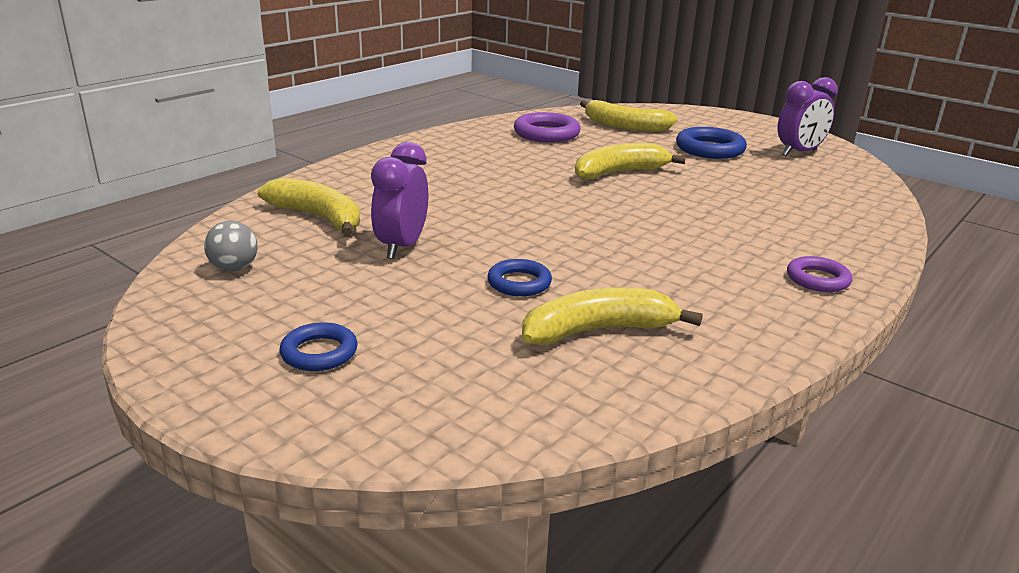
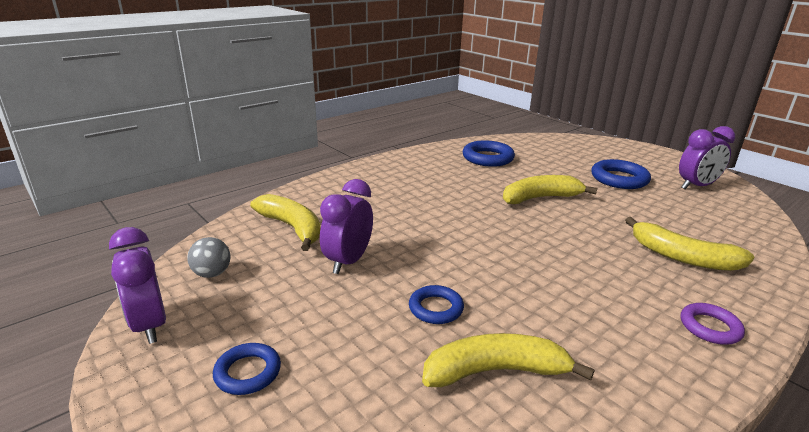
camera: 10 degrees right, 0 degrees up
(178, 321) = (150, 325): none -> purple clock
(546, 133) = (487, 158): purple ring -> blue ring
(624, 126) = (551, 154): yellow banana -> yellow banana (682, 257)

